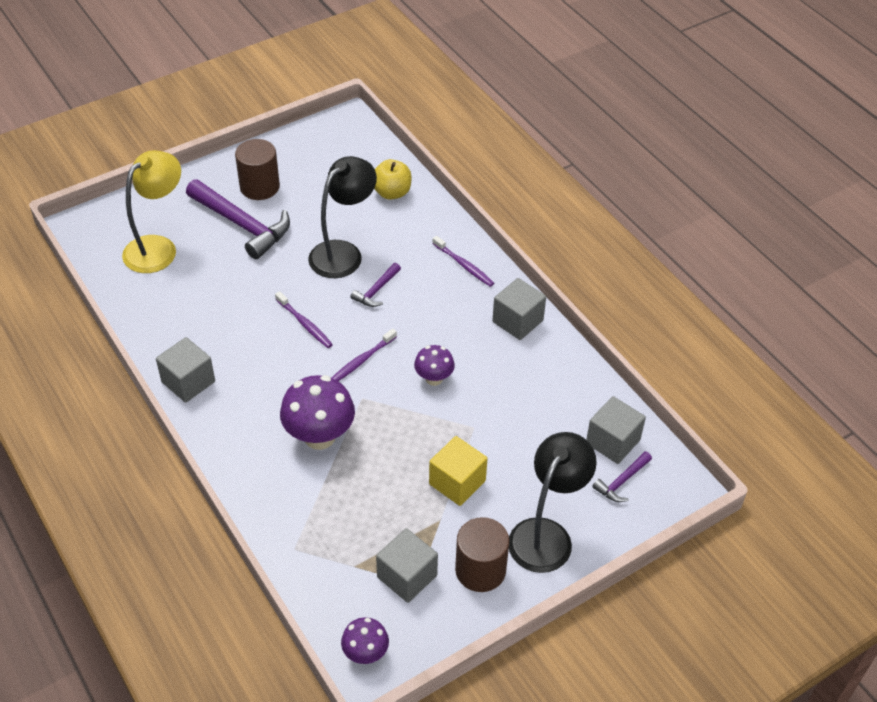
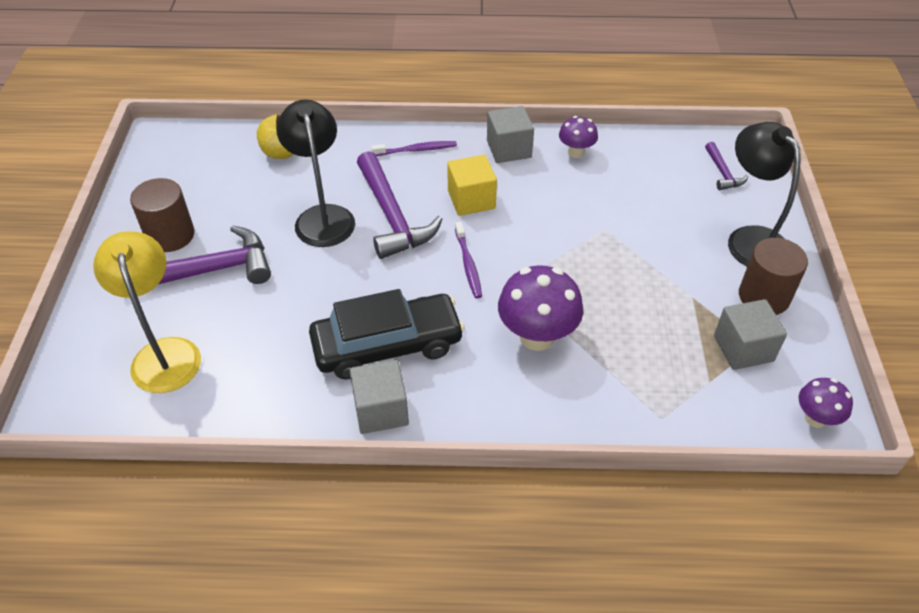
camera: 55 degrees left, 0 degrees up
(247, 355) = (387, 345): none -> black car
(305, 324) = (386, 284): purple toothbrush -> none
(376, 290) = (392, 216): purple hammer -> purple hammer, size x2.05
(434, 379) = (530, 227): purple mushroom -> purple mushroom (576, 152)
(457, 482) = (658, 267): yellow cube -> yellow cube (471, 200)
(613, 442) = (679, 158): grey cube -> none

